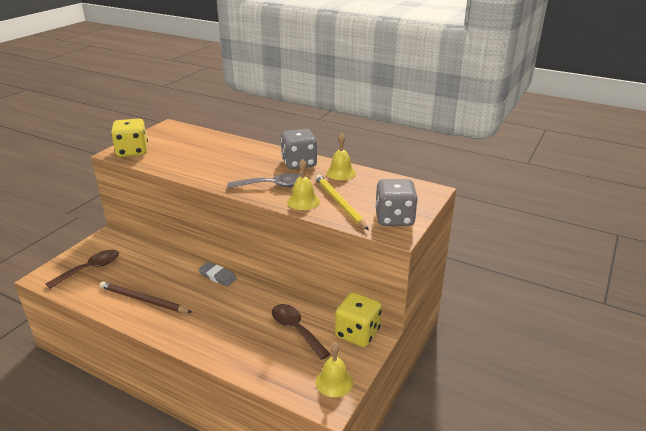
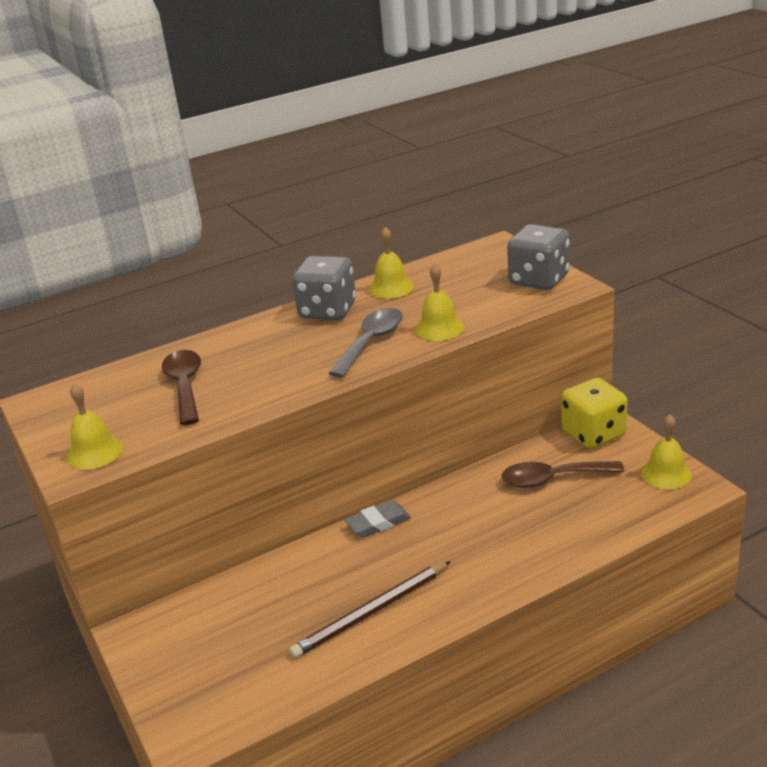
camera: 55 degrees left, 0 degrees up
(90, 269) = (222, 667): brown spoon -> brown spoon (185, 386)
(132, 151) = (94, 452): yellow dice -> yellow bell
(339, 203) = (469, 305): yellow pencil -> none

